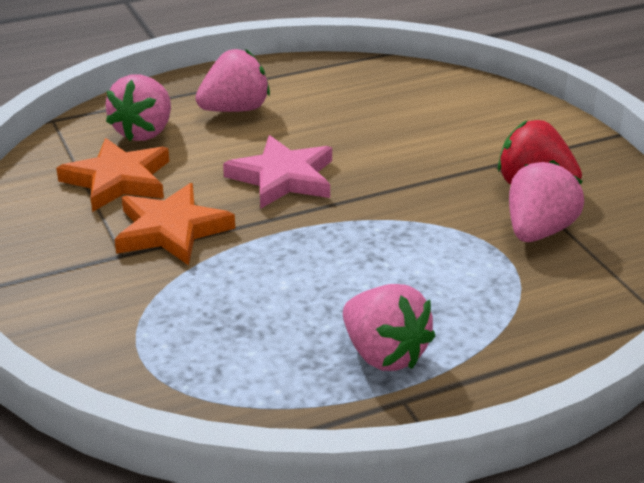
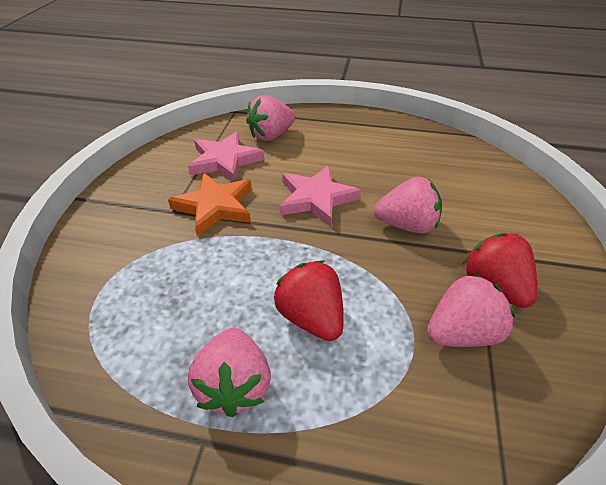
camera: 35 degrees right, 10 degrees up
(118, 180) = (224, 160): orange star -> pink star
(235, 110) = (336, 140): pink strawberry -> pink strawberry (406, 225)
(396, 278) = (311, 317): none -> red strawberry

